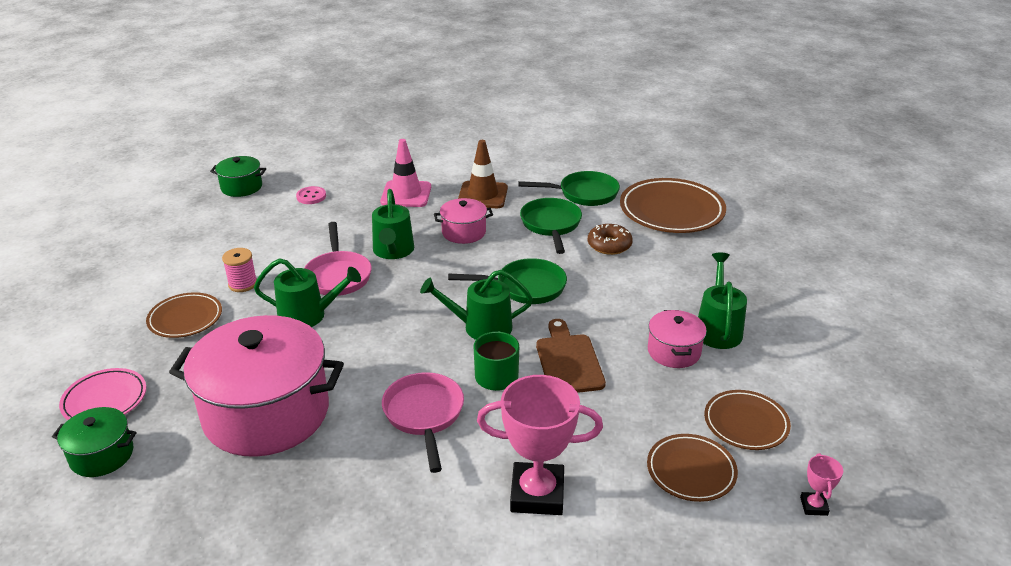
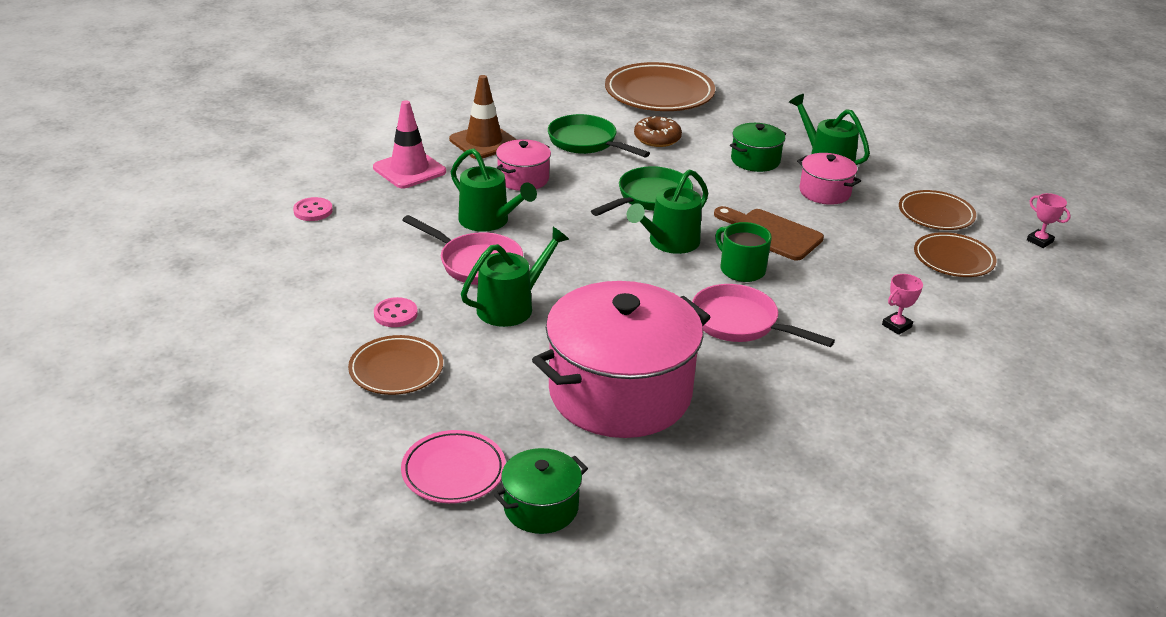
camera: 45 degrees left, 0 degrees up
(241, 187) = (212, 234): green pot -> green pot (755, 160)
(243, 284) = (395, 314): pink spool -> pink button
(537, 494) = (896, 326): pink trophy -> pink trophy, size x0.44
(583, 194) = (568, 107): green pan -> none

